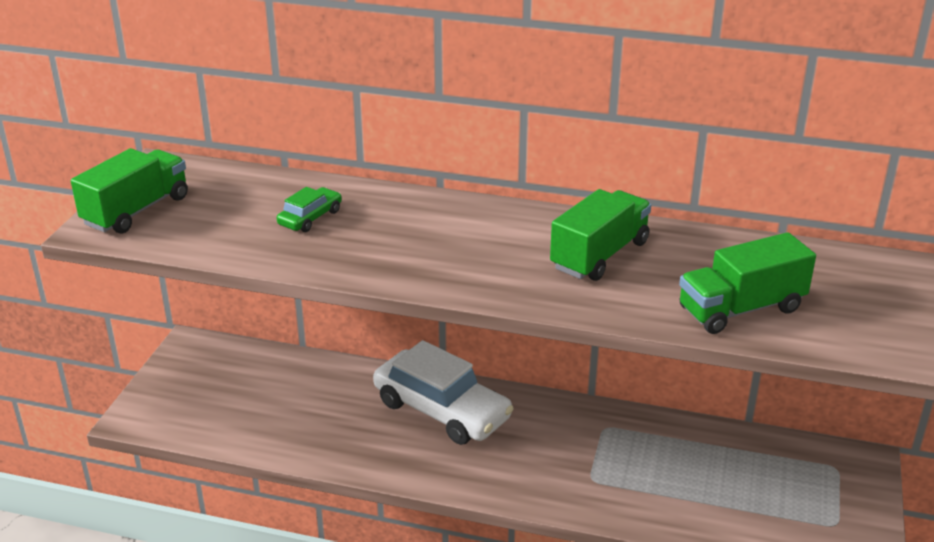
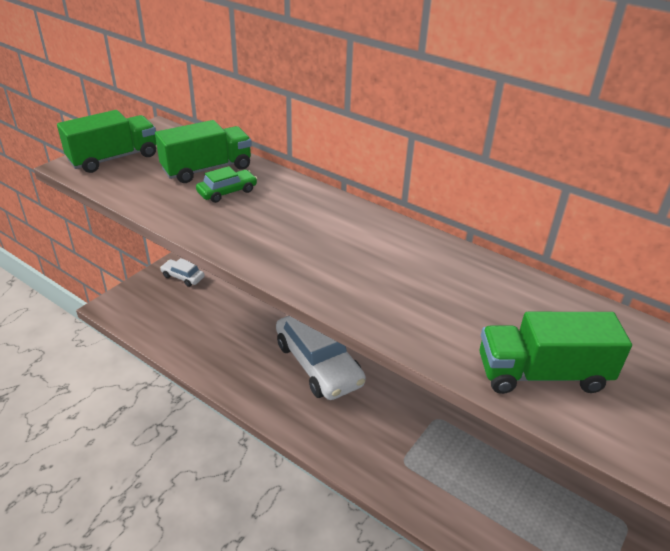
camera: 20 degrees right, 5 degrees up
(207, 359) = (183, 277): none -> white car
(600, 255) = (437, 282): green truck -> green truck (207, 169)

